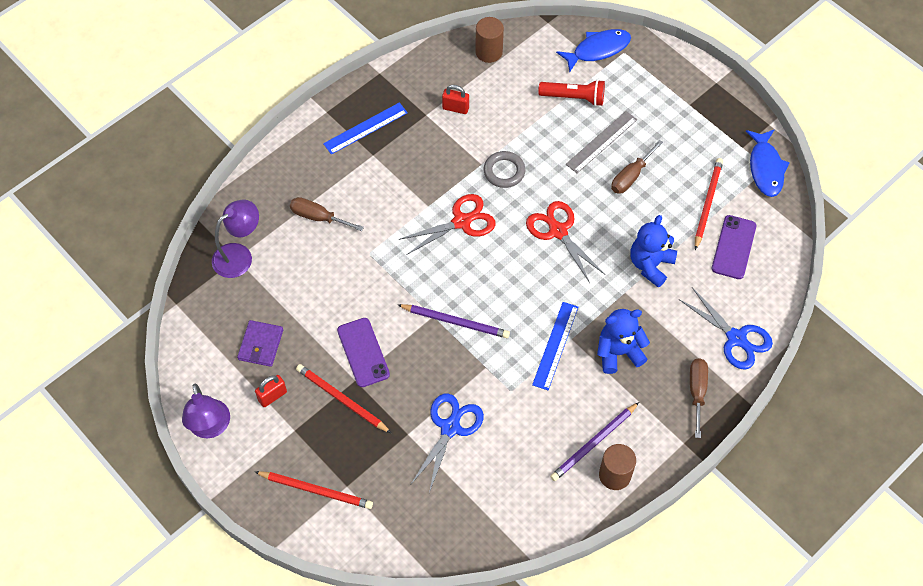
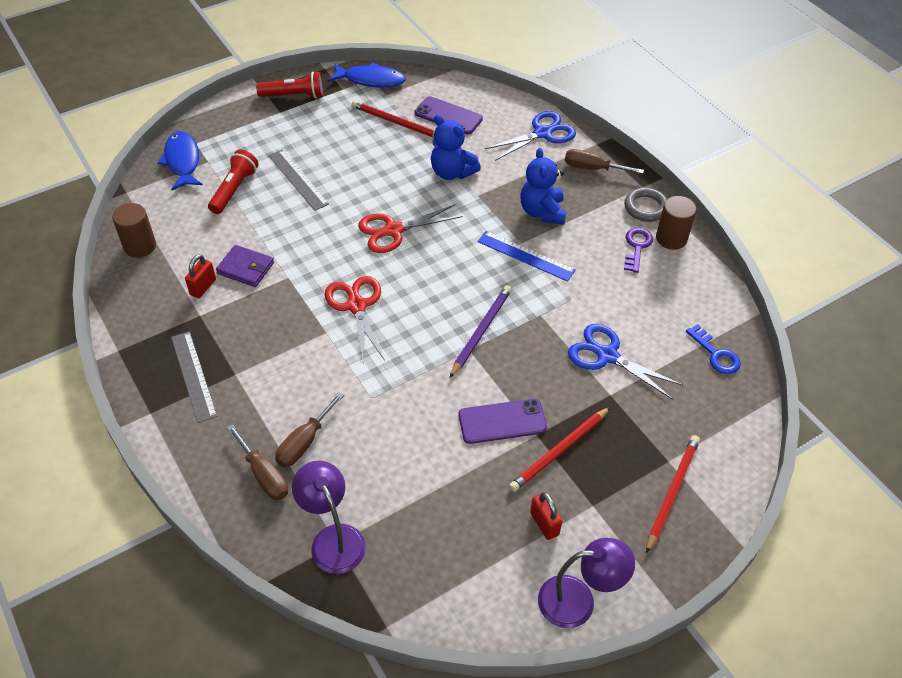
camera: 80 degrees left, 10 degrees down
(260, 345) = (470, 528): purple wallet -> purple wallet (246, 268)
(365, 128) = (193, 376): blue ruler -> grey ruler
(472, 522) = (716, 354): none -> blue key
(504, 171) = (304, 260): grey ring -> grey ring (646, 207)
(594, 443) = (637, 247): purple pencil -> purple key
(631, 176) = (347, 166): brown screwdriver -> brown screwdriver (264, 475)
(717, 110) = (294, 95): none -> red flashlight

